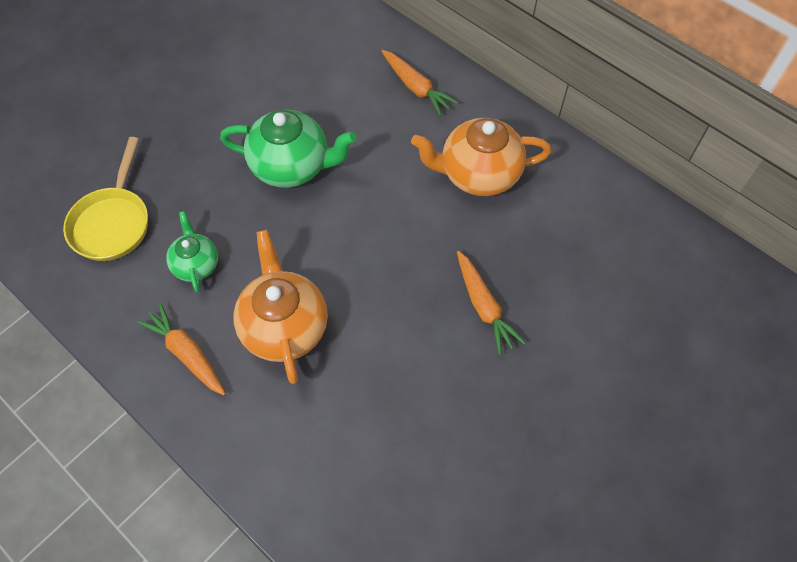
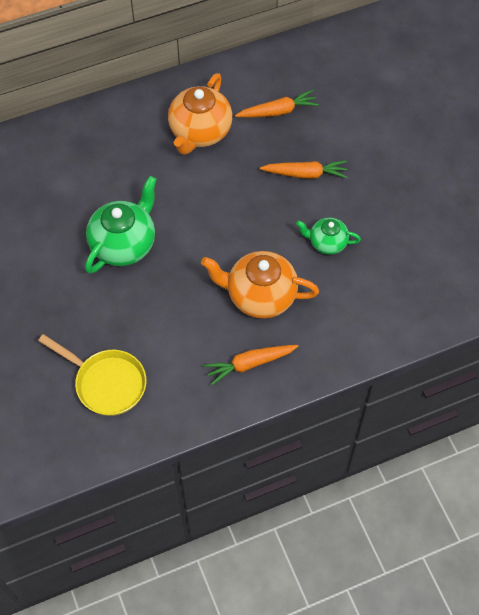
camera: 65 degrees left, 0 degrees up
(196, 264) = (177, 336): green teapot -> green teapot (327, 243)
(416, 87) = (98, 137): orange carrot -> orange carrot (277, 111)

